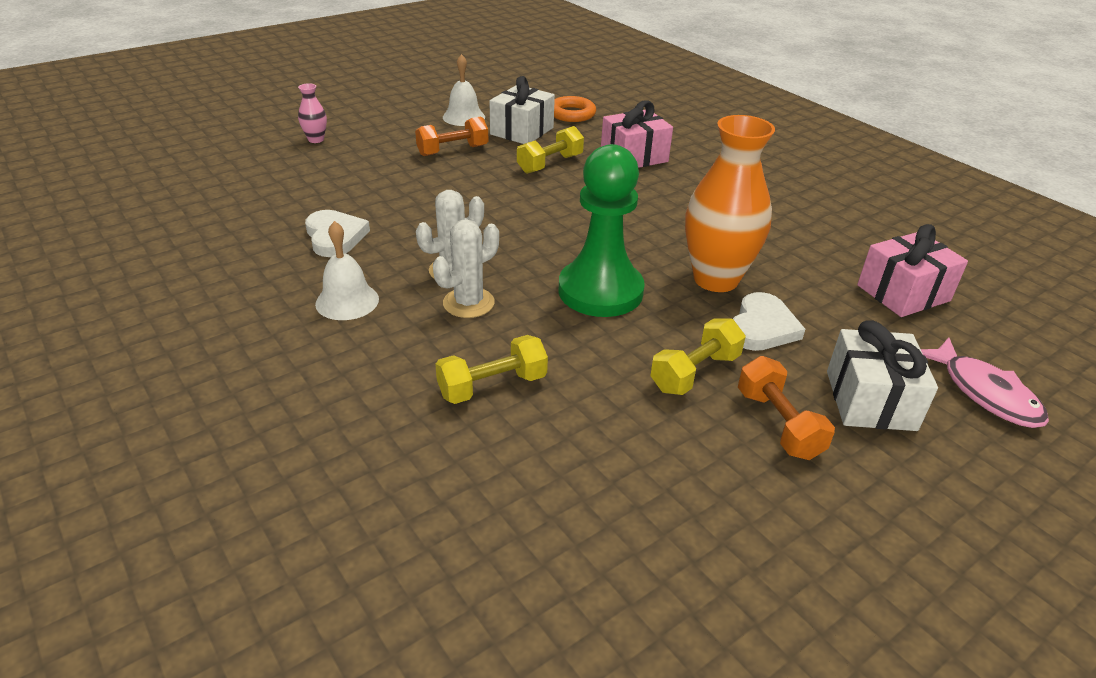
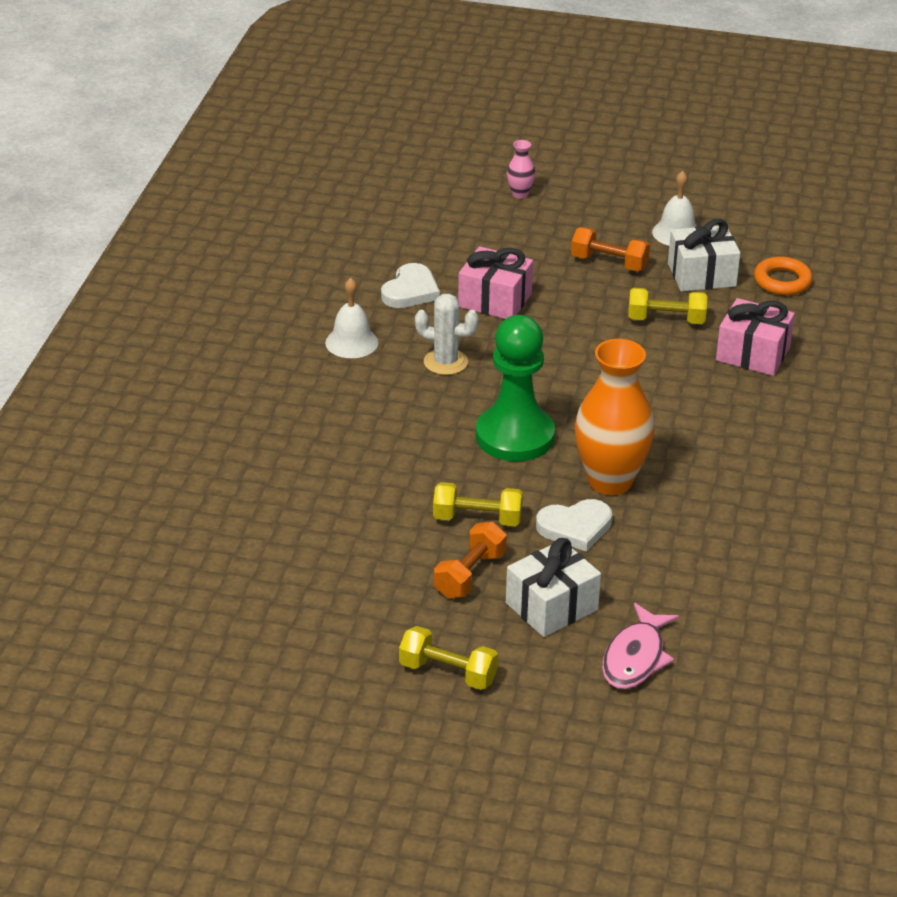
camera: 50 degrees right, 0 degrees up
(468, 303) = (419, 389): white cactus -> none
(492, 386) = (351, 445): yellow dumbbell -> yellow dumbbell (448, 673)
(903, 293) = (730, 580): pink gift -> pink gift (495, 300)

